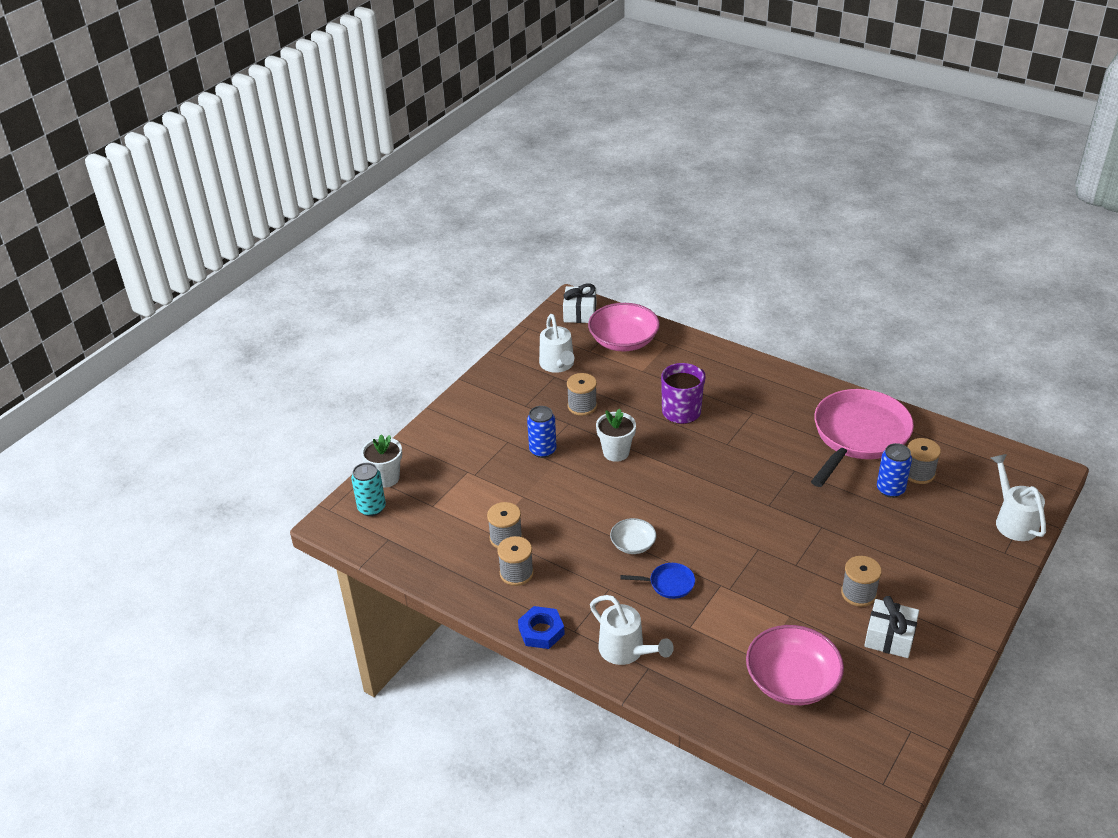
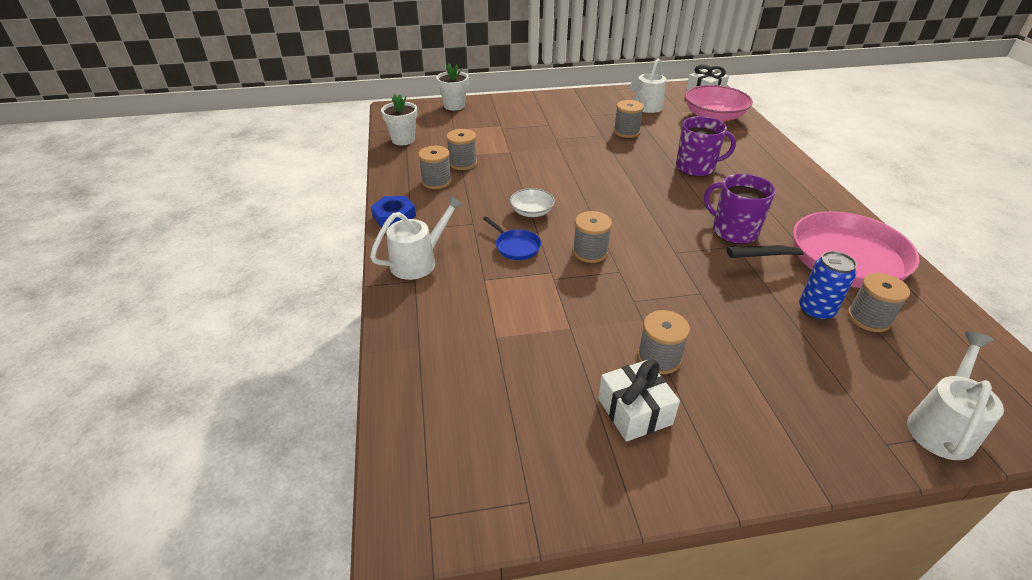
camera: 45 degrees right, 0 degrees up
(372, 508) = (423, 113): turquoise can -> none
(543, 450) = (562, 138): blue can -> none
(616, 452) = (608, 163): white flower pot -> white flower pot (403, 140)
(626, 651) = (419, 261): white watering can -> white watering can turned 135 degrees counterclockwise
(720, 548) = (590, 252): none -> grey spool
(778, 458) = (733, 231): none -> purple mug
(792, 680) = (495, 370): pink bowl -> none

